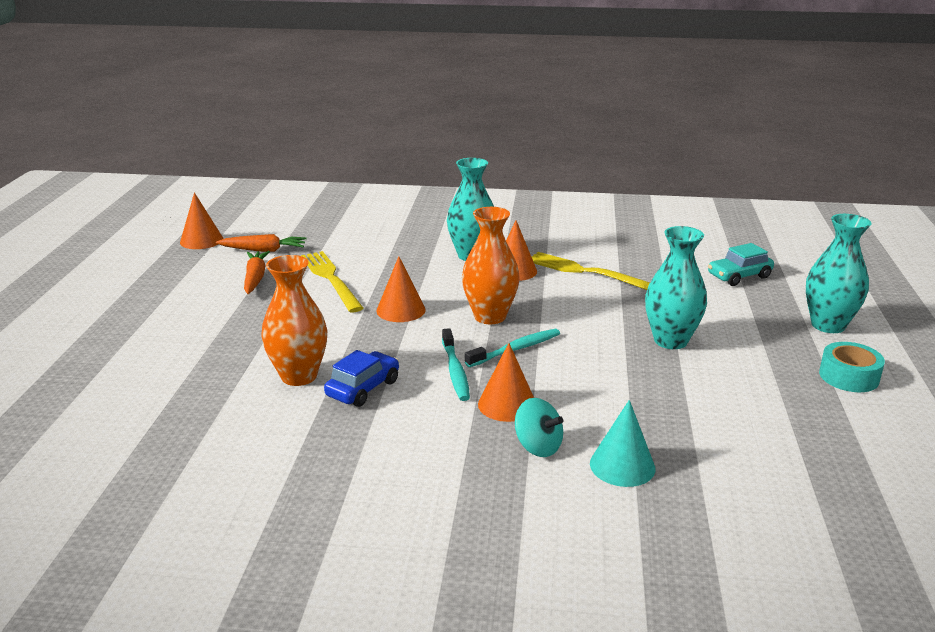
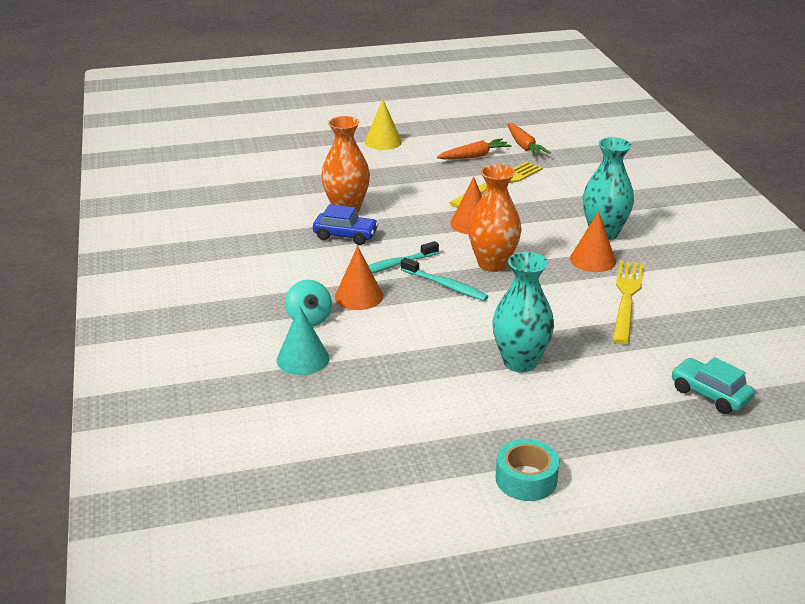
camera: 70 degrees right, 5 degrees up
(152, 321) = (383, 141): none -> yellow cone
(201, 240) = (517, 120): orange cone -> none
(538, 446) = (309, 318): turquoise spinning top -> turquoise spinning top turned 45 degrees counterclockwise
(828, 325) = (636, 464): turquoise vase -> none

